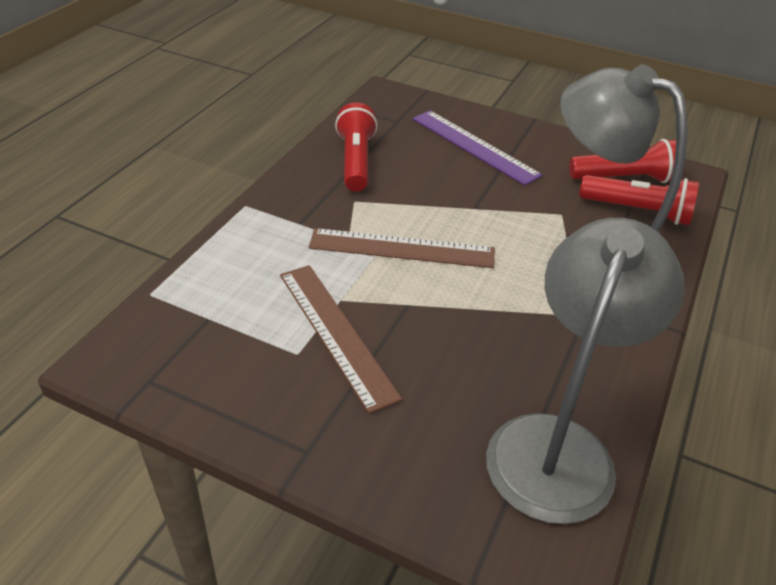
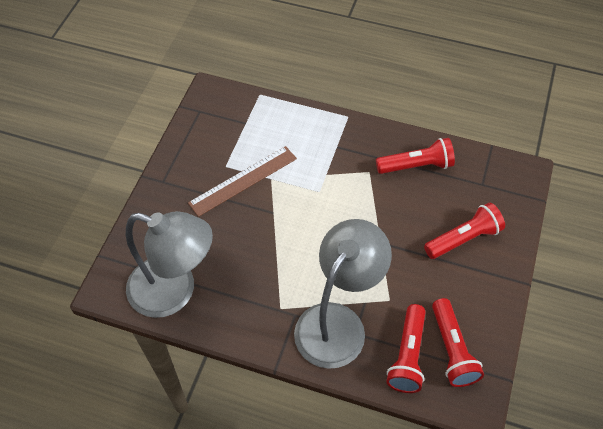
camera: 85 degrees right, 15 degrees up
(402, 248) = (324, 204): brown ruler -> none
(474, 146) = (463, 239): purple ruler -> red flashlight

